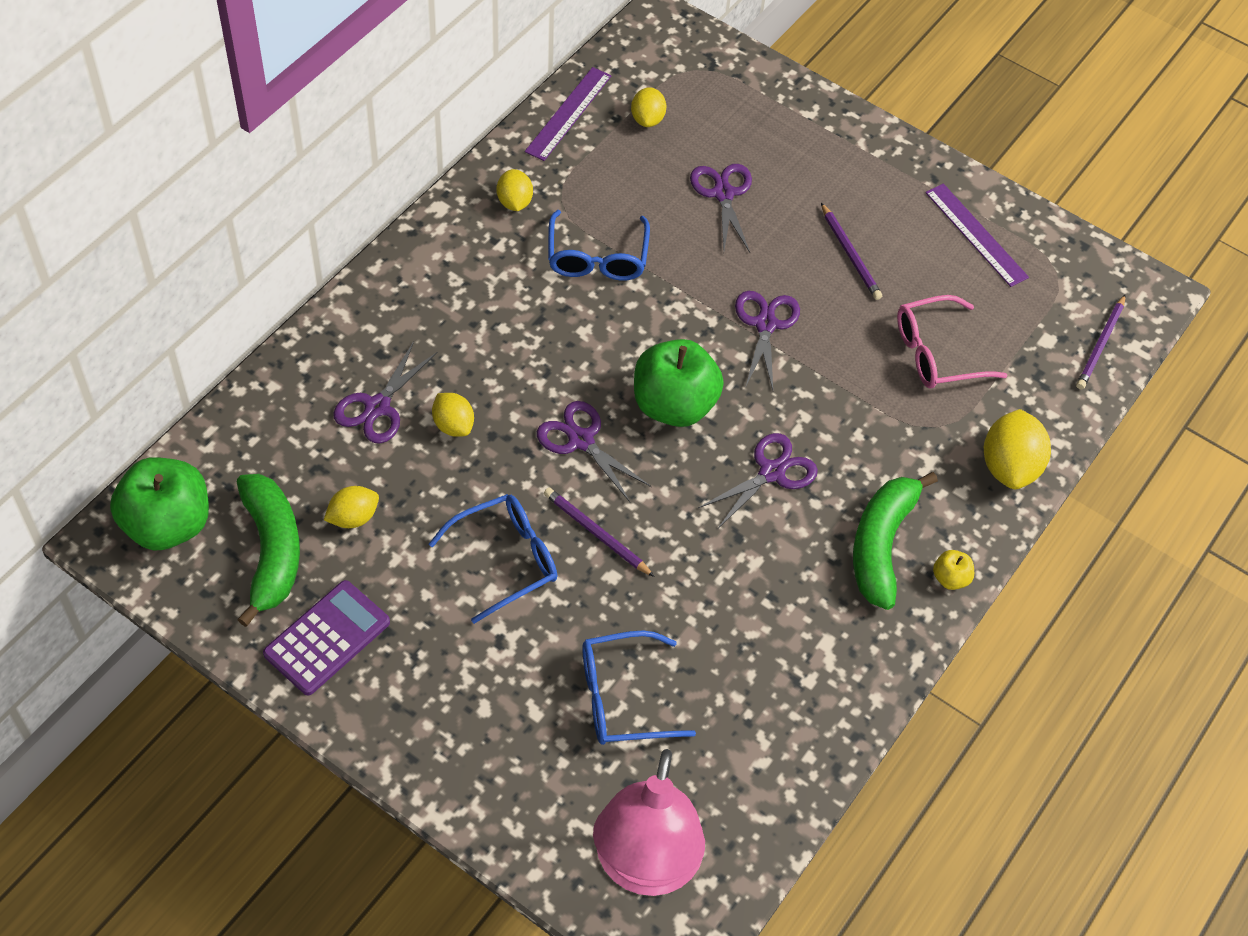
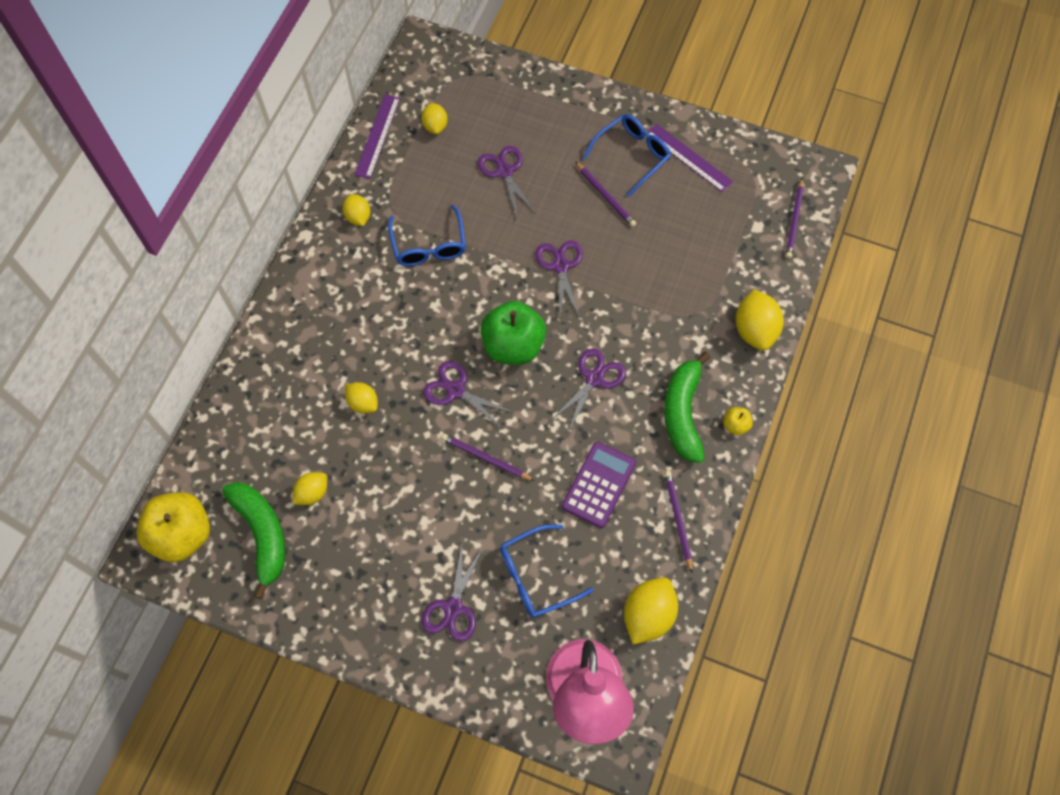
camera: 10 degrees left, 10 degrees up
(168, 524) = (182, 534): green apple -> yellow apple
(327, 638) = (320, 589): purple calculator -> purple calculator (599, 485)
(377, 407) = (305, 403): purple scissors -> purple scissors (453, 607)
(506, 559) = (428, 495): blue glasses -> blue glasses (632, 155)
(762, 787) = (648, 615): none -> yellow lemon
(837, 677) = (678, 520): none -> purple pencil
(937, 353) = (684, 257): pink glasses -> none

